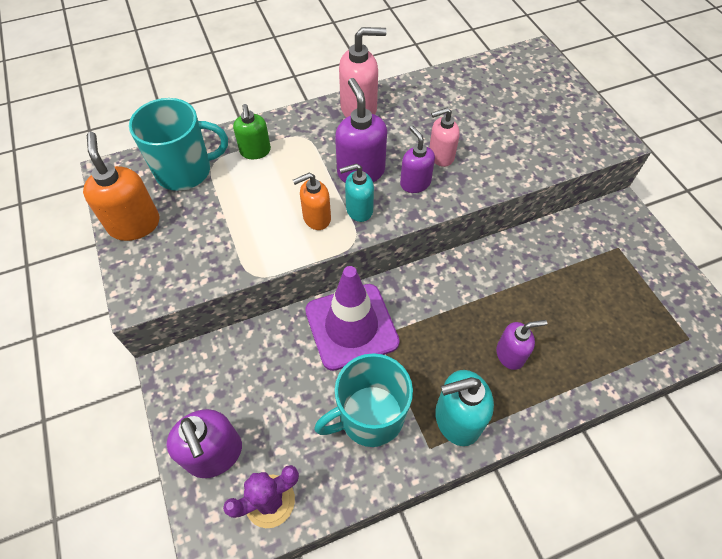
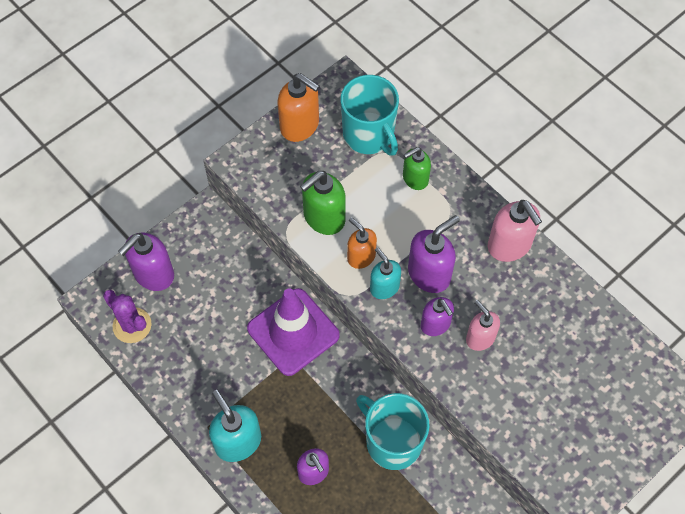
camera: 70 degrees right, 5 degrees up
(134, 224) = (300, 126): orange soap dispenser -> orange soap dispenser turned 75 degrees clockwise
(256, 236) = (323, 218): none -> green soap dispenser
(370, 416) = (218, 373): turquoise mug -> turquoise mug (392, 442)
(415, 183) = (435, 324): purple soap dispenser -> purple soap dispenser turned 105 degrees clockwise

